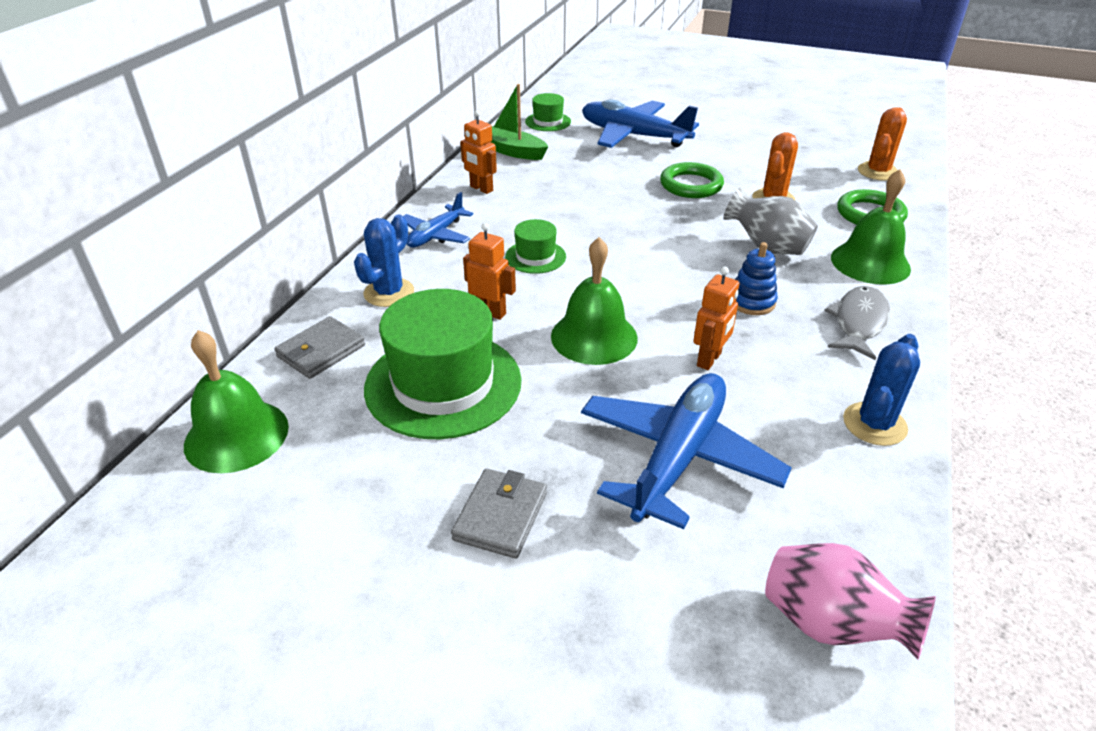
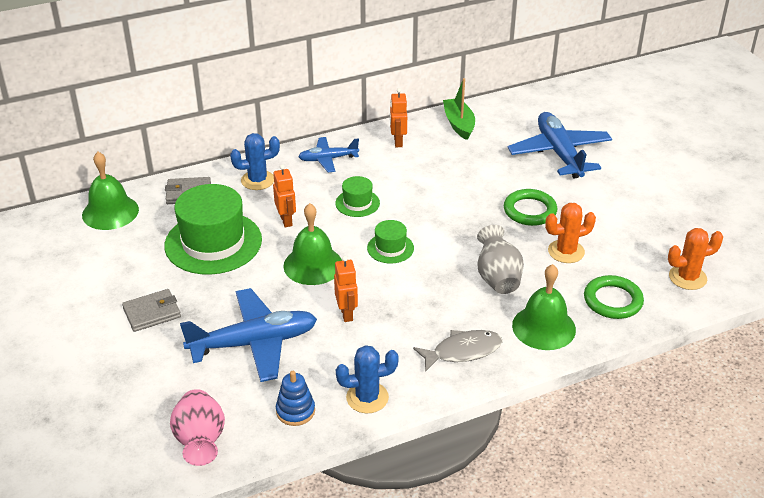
camera: 45 degrees right, 0 degrees up
(548, 122) = (520, 112): green hat -> green hat (390, 248)
(709, 360) = (347, 314): orange robot -> orange robot turned 90 degrees counterclockwise
(751, 302) = (426, 301): blue stacking toy -> blue stacking toy (295, 411)

